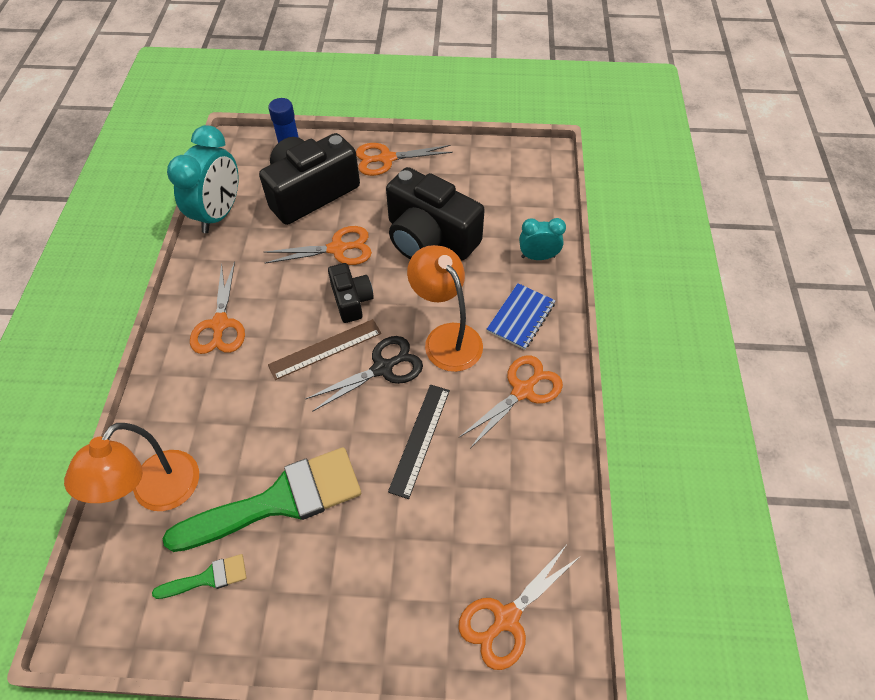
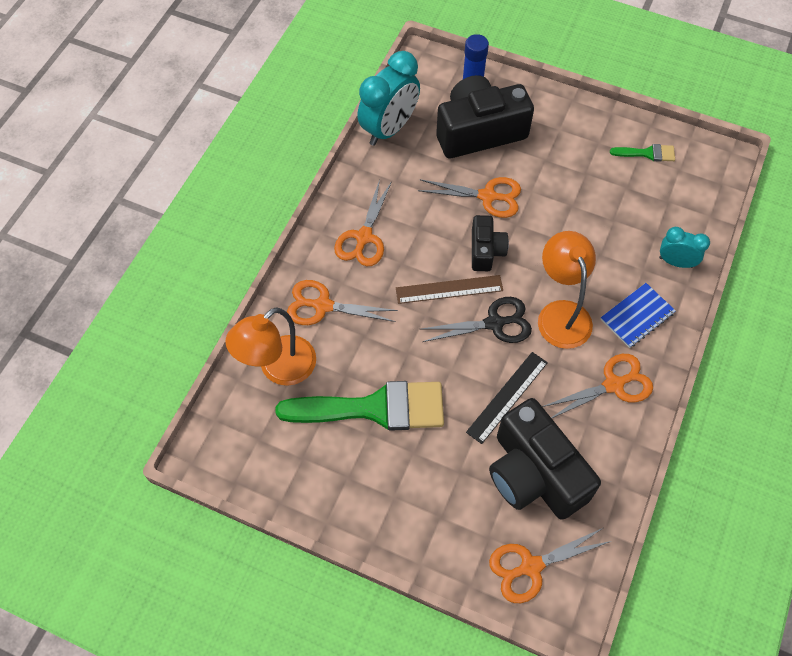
camera: 20 degrees right, 5 degrees up
(208, 578) = (302, 450): green brush -> green brush (647, 153)
(386, 159) = (562, 116): orange scissors -> orange scissors (323, 306)
(429, 237) = (577, 211): black camera -> black camera (534, 474)

